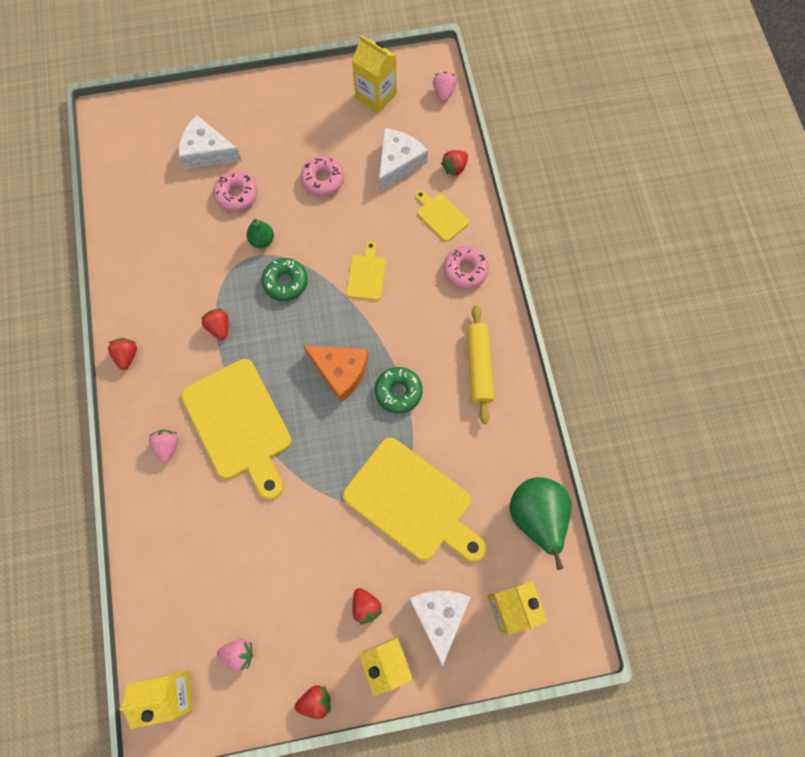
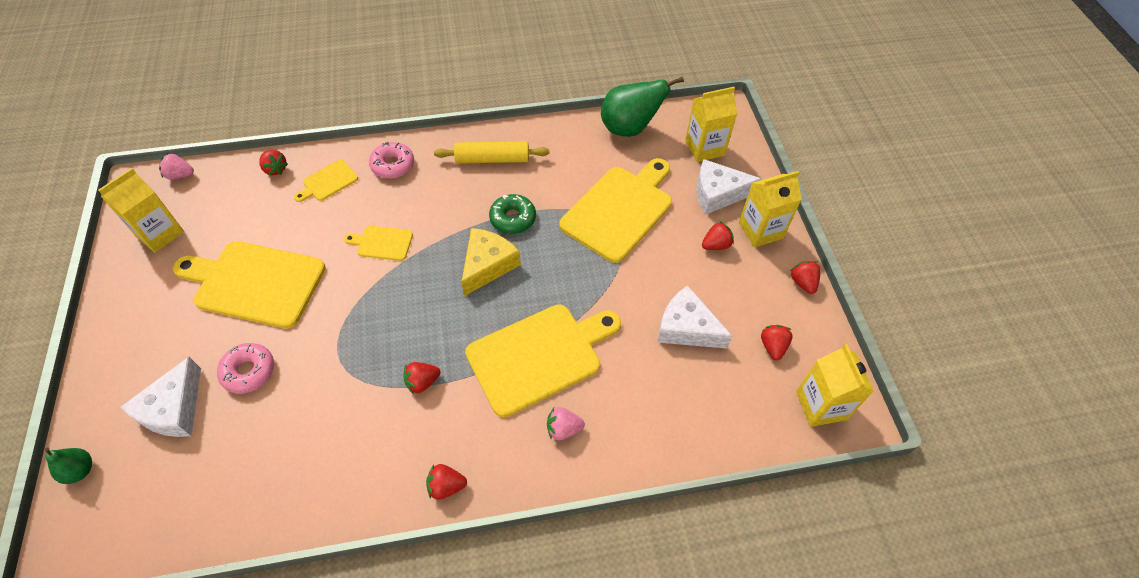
camera: 90 degrees left, 15 degrees down
(239, 654) = (773, 346): pink strawberry -> red strawberry
(262, 240) = (318, 342): green pear -> green pear (80, 470)
(285, 282) = (377, 317): green donut -> none
(323, 180) = (255, 283): pink donut -> yellow cutting board
(340, 371) = (487, 265): orange cheese -> yellow cheese
(398, 163) = (254, 215): white cheese -> white cheese (686, 328)

